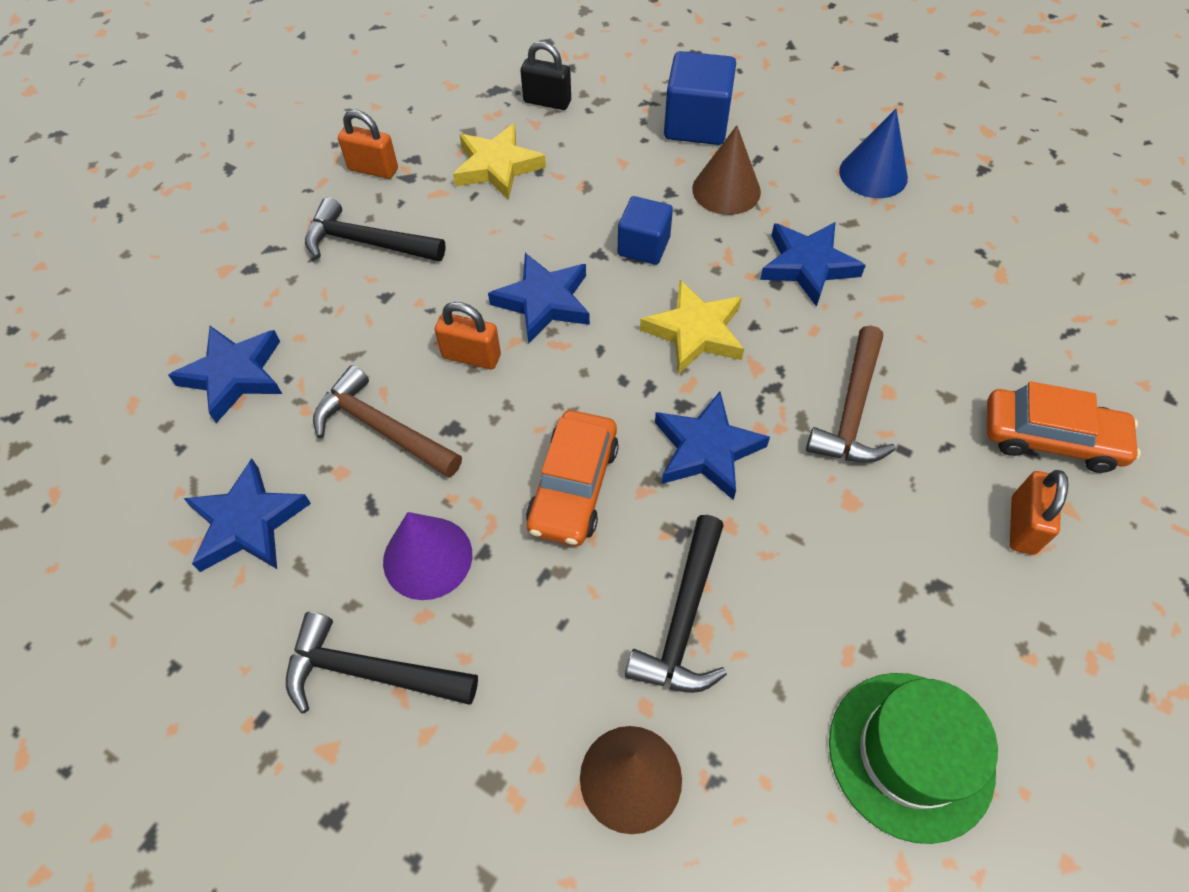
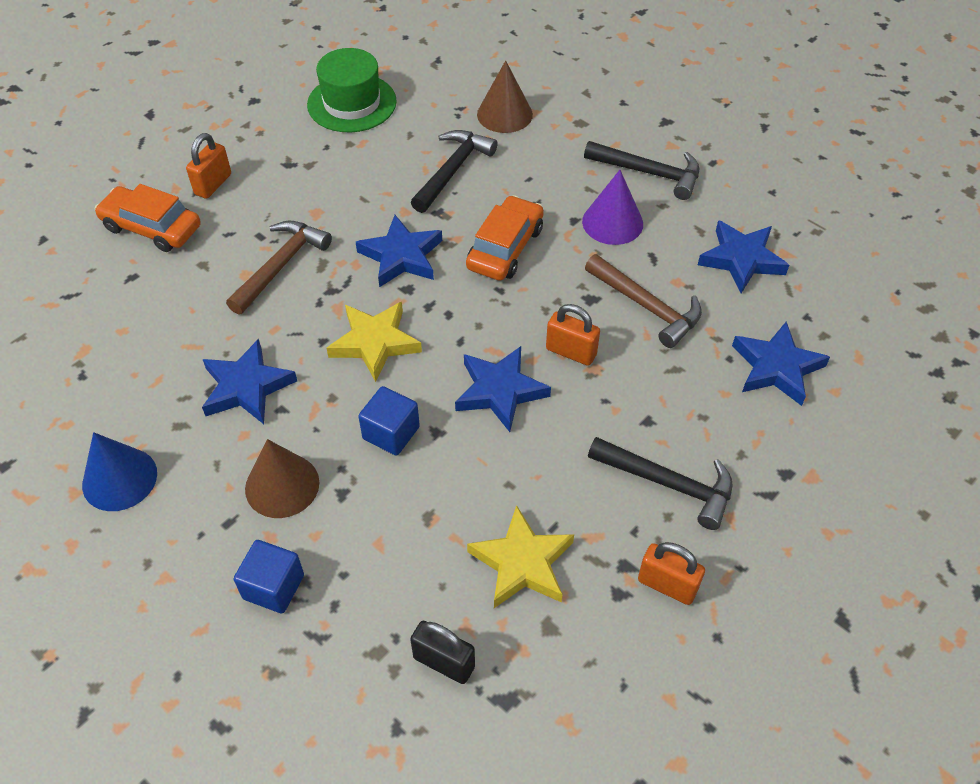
camera: 170 degrees left, 5 degrees down
(696, 124) = (273, 587): blue cube -> blue cube, size x0.65

